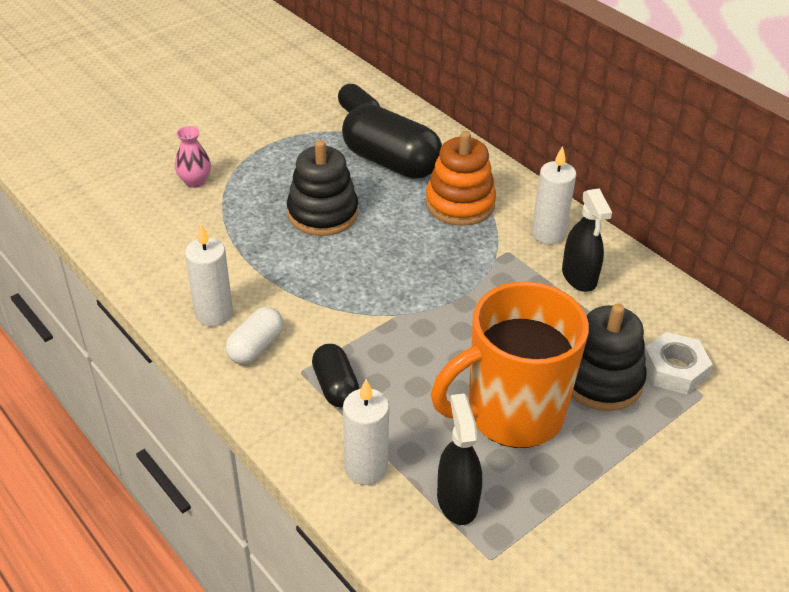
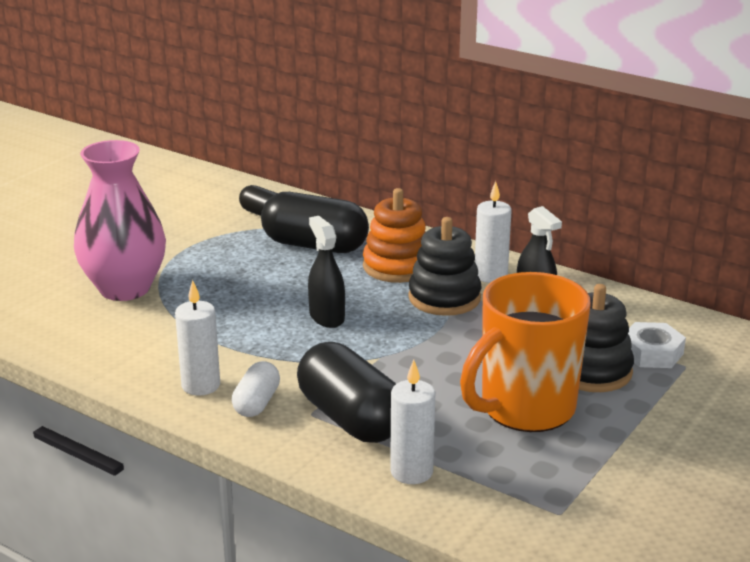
camera: 15 degrees left, 15 degrees down
(195, 181) = (125, 288): pink vase -> pink vase, size x2.42
(322, 213) = (268, 293): black stacking toy -> black stacking toy (444, 298)
(335, 386) = (350, 418): black capsule -> black capsule, size x1.88
(457, 500) = (508, 479): black spray bottle -> black spray bottle (326, 317)

